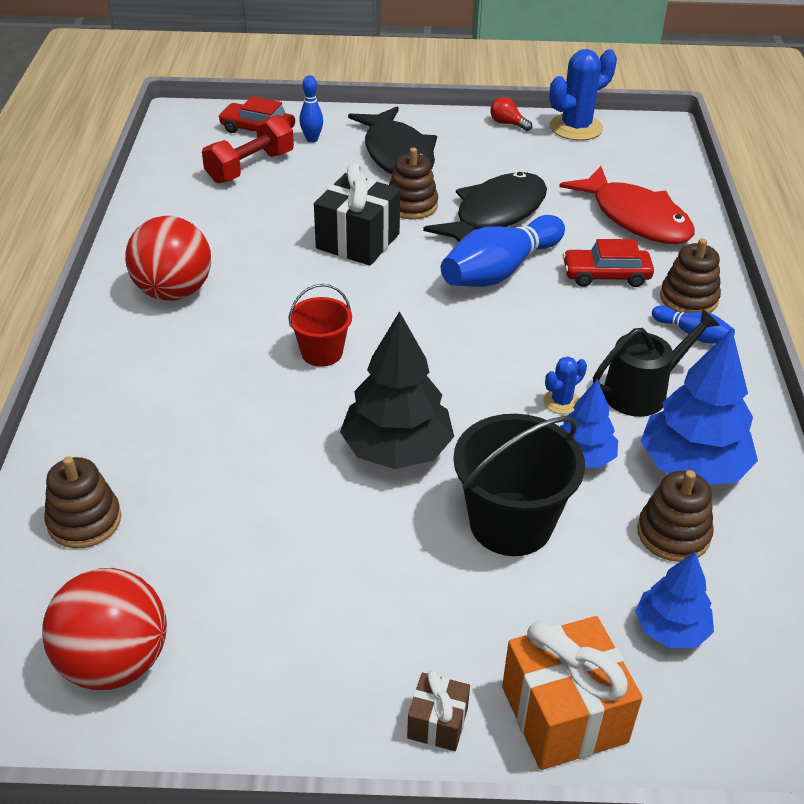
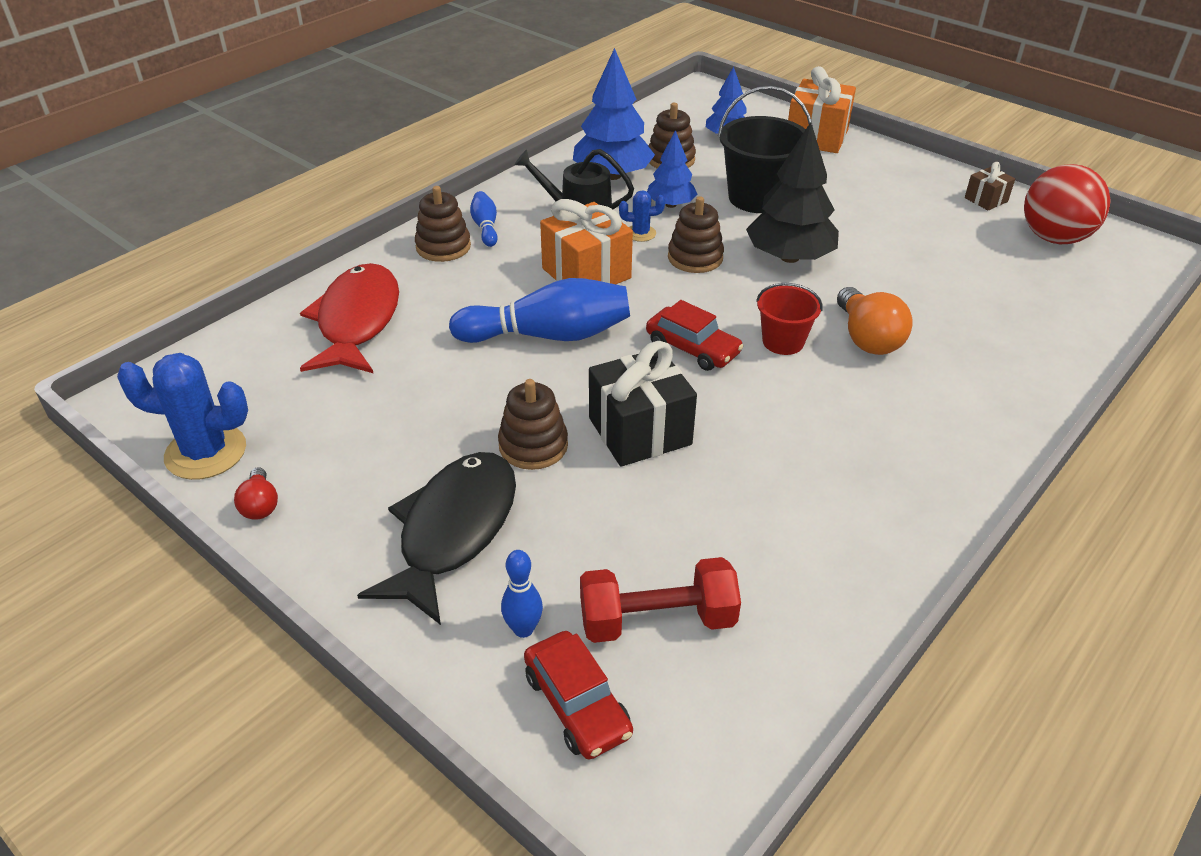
camera: 140 degrees left, 0 degrees up
(84, 521) = (1053, 311): brown stacking toy -> brown stacking toy (695, 258)
(173, 292) = (884, 468): red ball -> none
(253, 392) = (867, 338): none -> orange light bulb
(437, 723) = (882, 156): brown gift -> brown gift (986, 200)
(495, 214) = (469, 390): black fish -> none
(547, 334) = (586, 273): none -> orange gift
(606, 275) = (471, 290): red car -> red car (692, 348)

